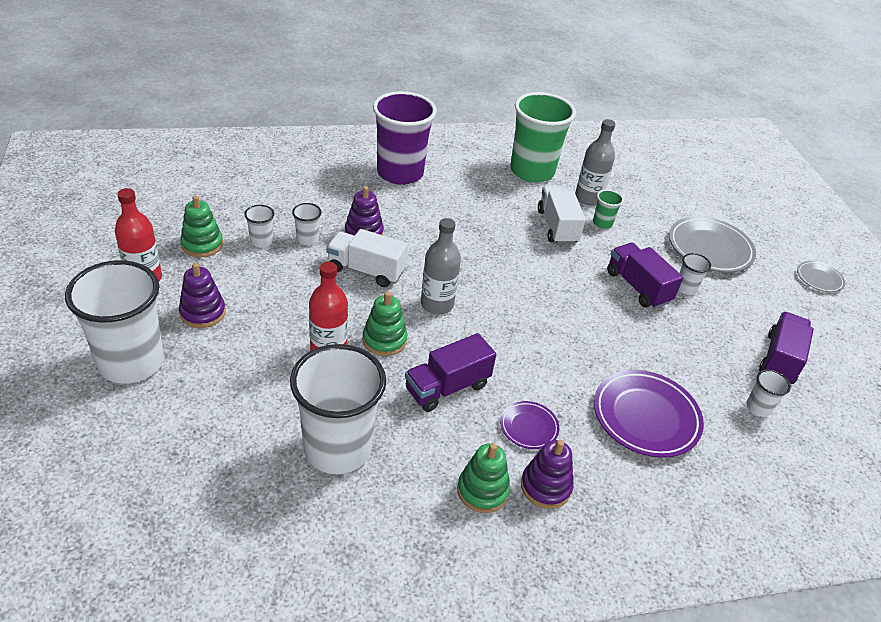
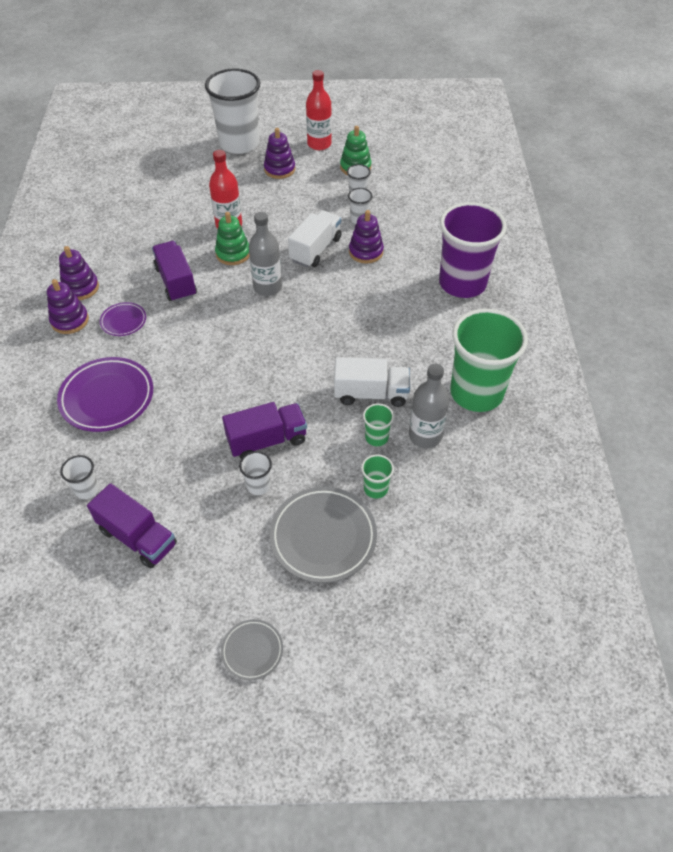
camera: 105 degrees right, 10 degrees up
(337, 448) = (140, 225): white cup -> none
(482, 490) = (81, 288): green stacking toy -> purple stacking toy
(651, 223) = (376, 488): none -> green cup

